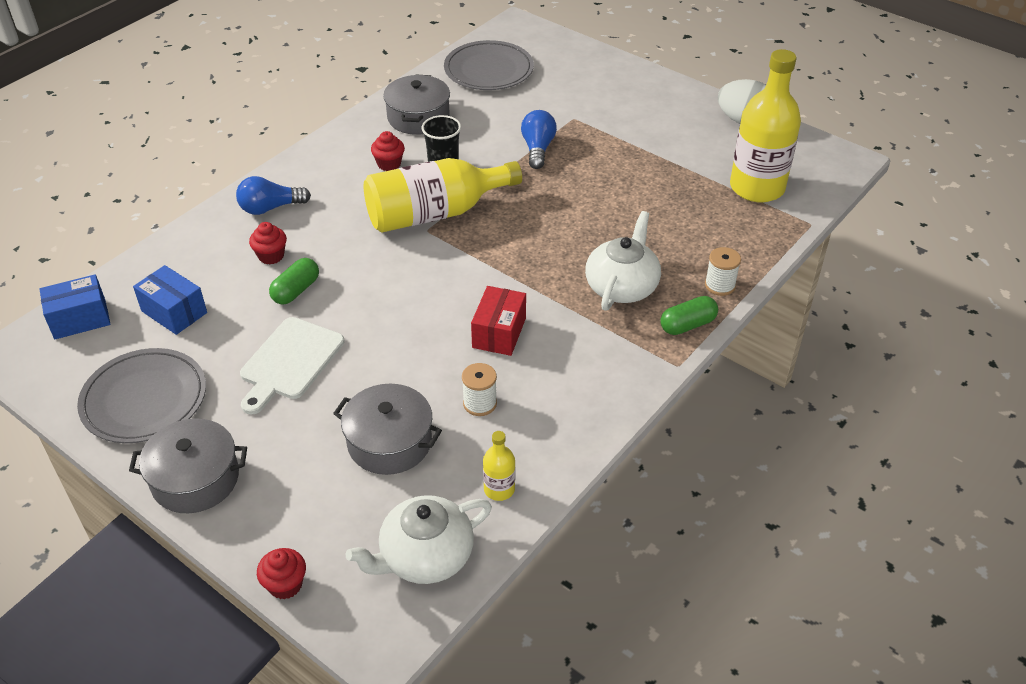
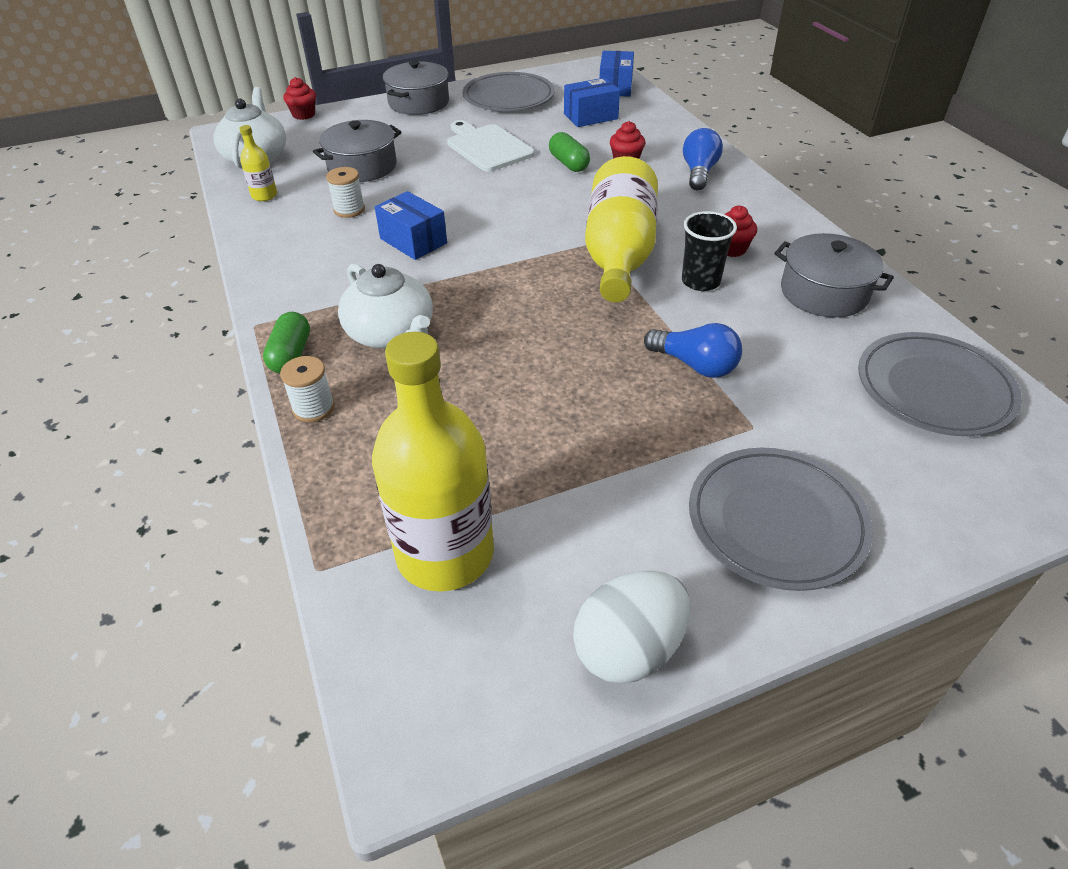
camera: 120 degrees right, 0 degrees up
(499, 333) = (413, 241): red box -> blue box
(634, 99) = (776, 521): none -> grey plate

